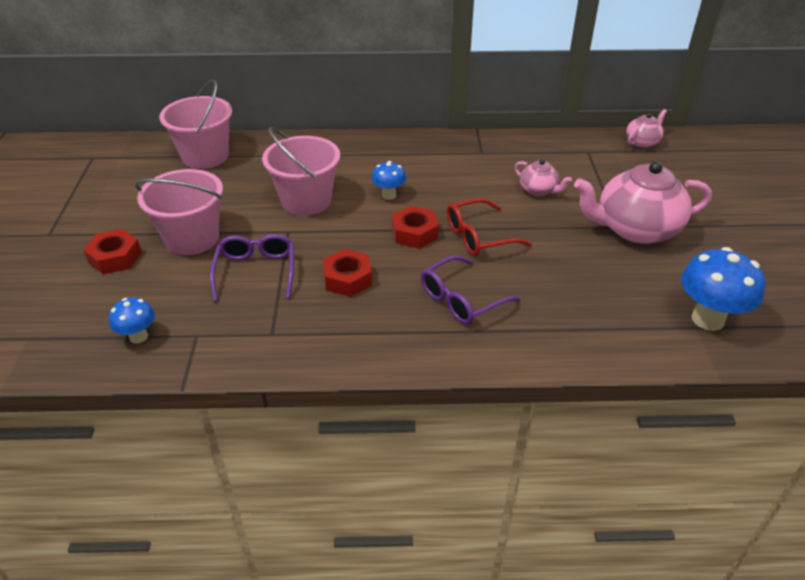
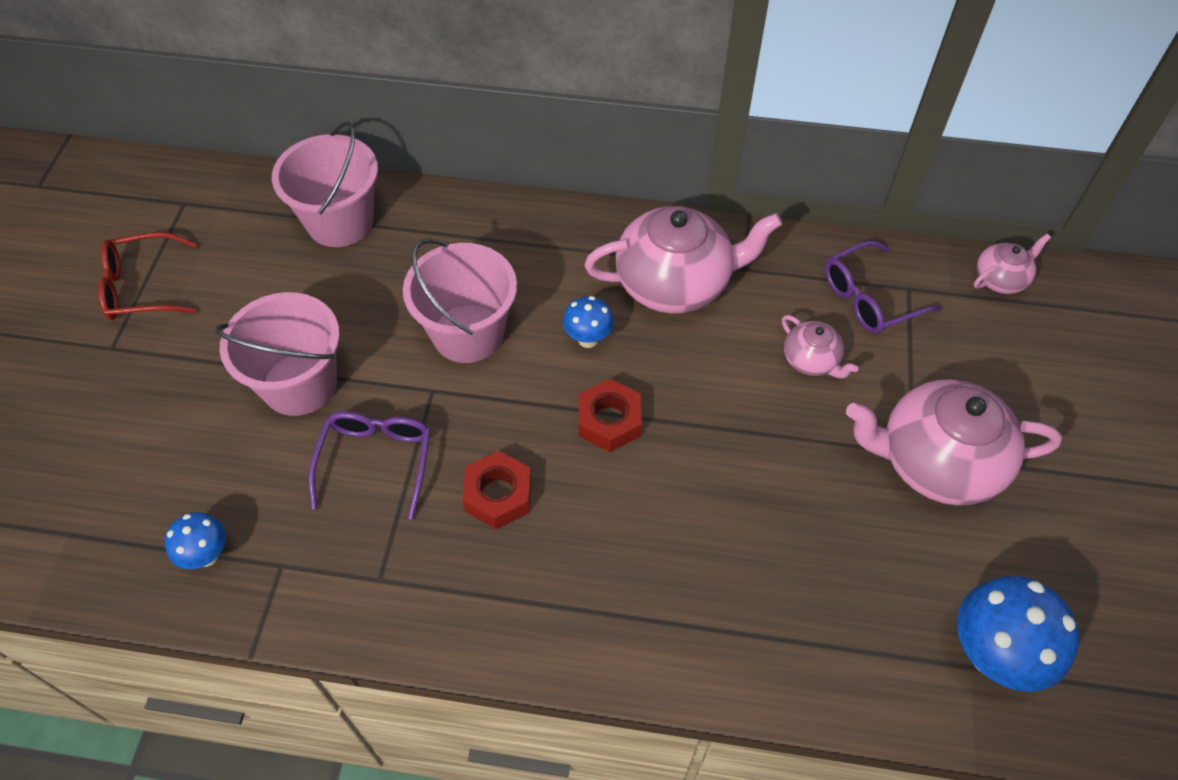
camera: 10 degrees right, 15 degrees up
(115, 257) = (193, 406): red nut -> none
(439, 163) = (675, 283): none -> pink teapot
(461, 299) = (647, 559): purple glasses -> purple glasses (869, 298)
(478, 236) = (700, 442): red glasses -> red glasses (142, 287)

